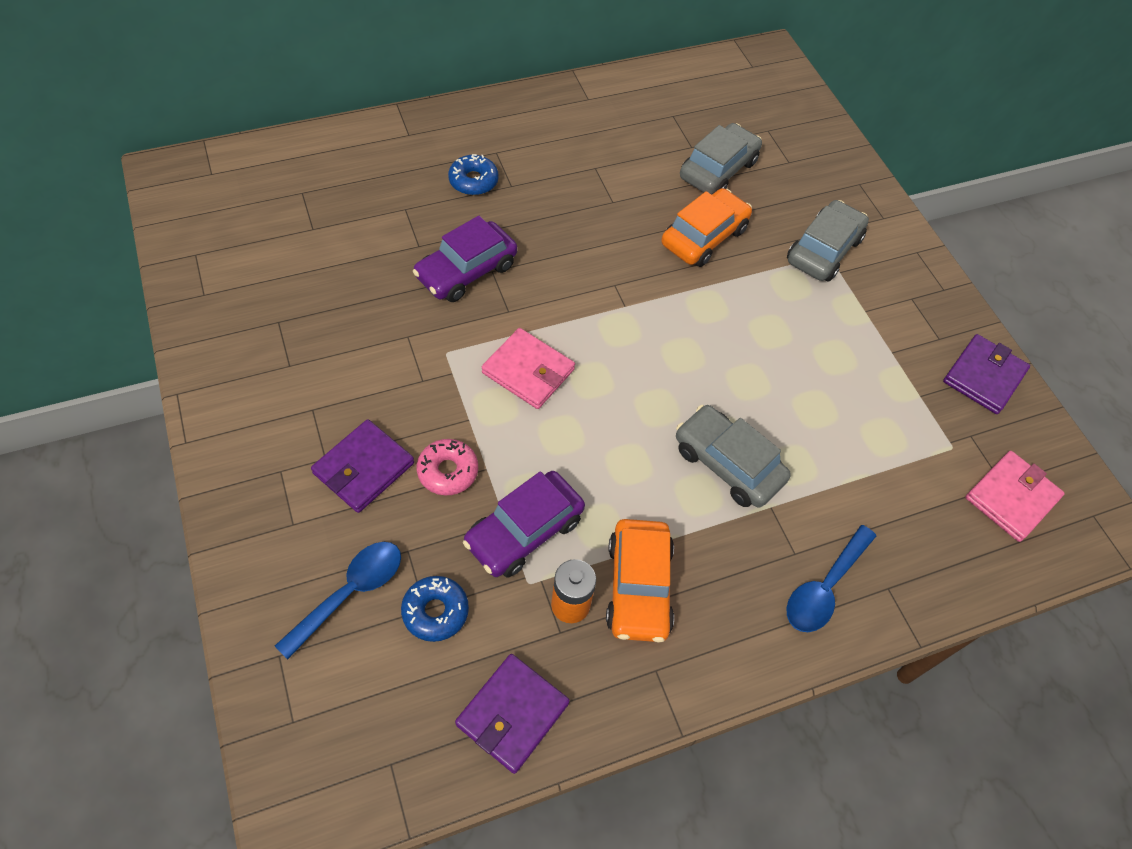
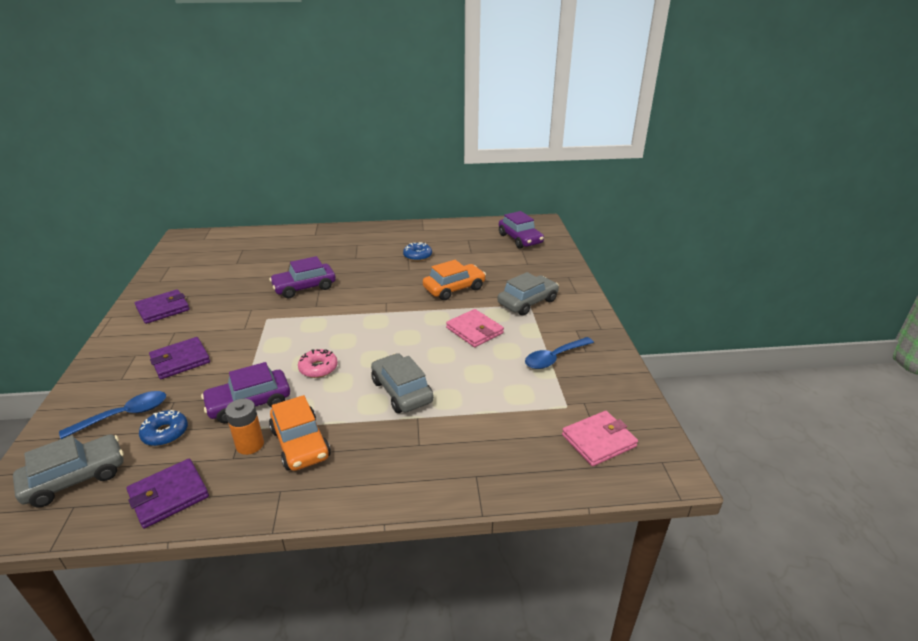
camera: 20 degrees right, 25 degrees down
(448, 471) = (226, 369): pink donut -> pink donut (318, 368)
(473, 181) = (336, 254): blue donut -> blue donut (417, 256)
(528, 371) = (307, 332): pink wallet -> pink wallet (474, 330)
(638, 587) = (300, 443): orange car -> orange car turned 45 degrees counterclockwise
(718, 170) = (481, 263): grey car -> grey car (75, 478)
(754, 103) = (520, 239): none -> purple car
(824, 588) = (428, 467): blue spoon -> blue spoon (554, 358)
(983, 376) = (608, 373): purple wallet -> purple wallet (163, 309)

